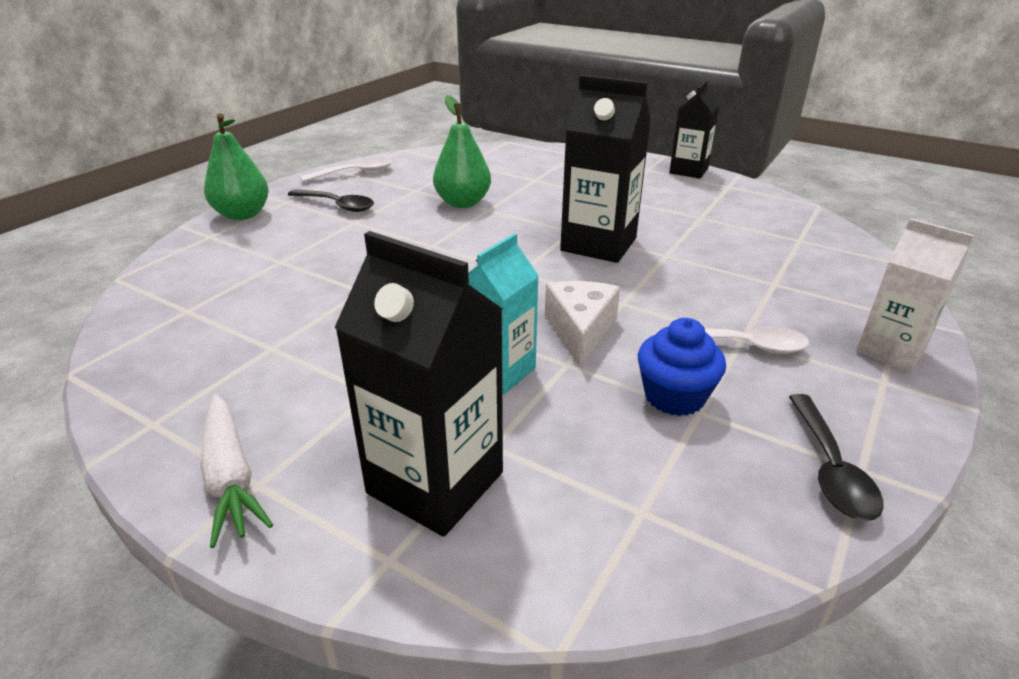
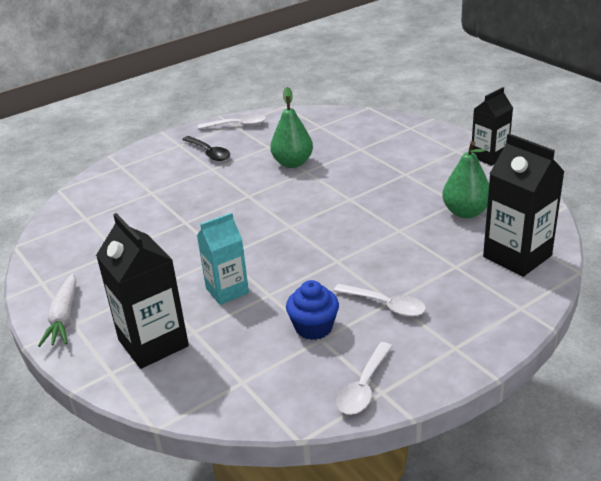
camera: 25 degrees right, 0 degrees up
(242, 214) = (148, 152): green pear -> green pear (465, 212)
(580, 331) = (294, 275): white cheese -> none
(598, 244) = (359, 213): black carton -> black carton (517, 256)
(830, 468) = (363, 387): black spoon -> white spoon
(890, 351) = (483, 329): white carton -> none

